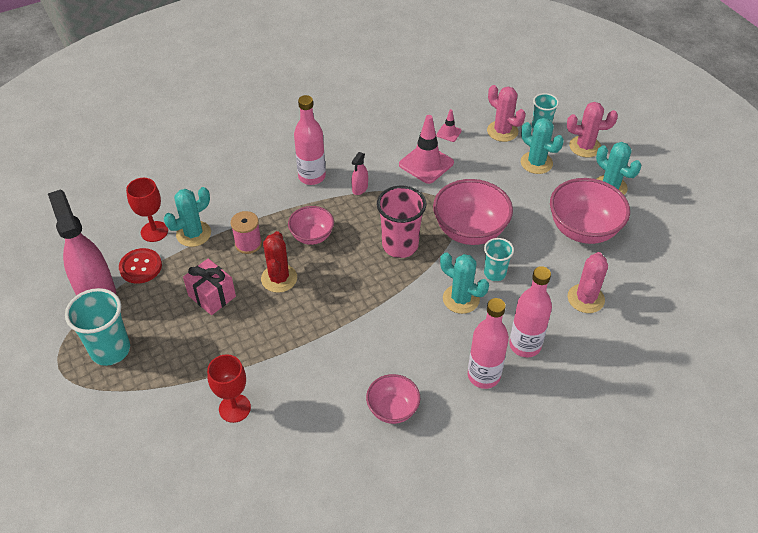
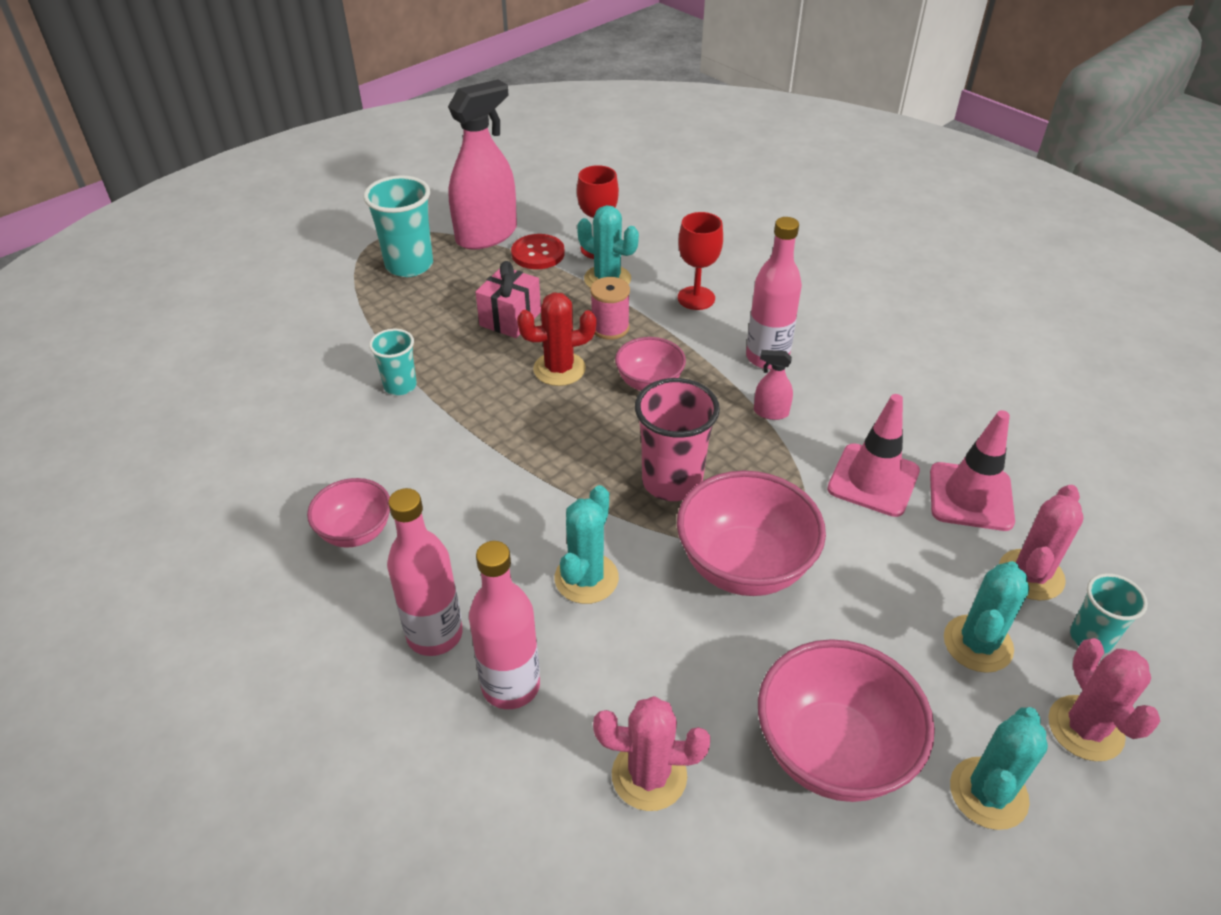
camera: 75 degrees right, 5 degrees down
(234, 408) = (340, 379): red goblet -> red goblet (696, 298)
(449, 133) = (970, 497): pink traffic cone -> pink traffic cone, size x2.00
(495, 273) = (660, 617): turquoise cup -> turquoise cup (400, 386)

